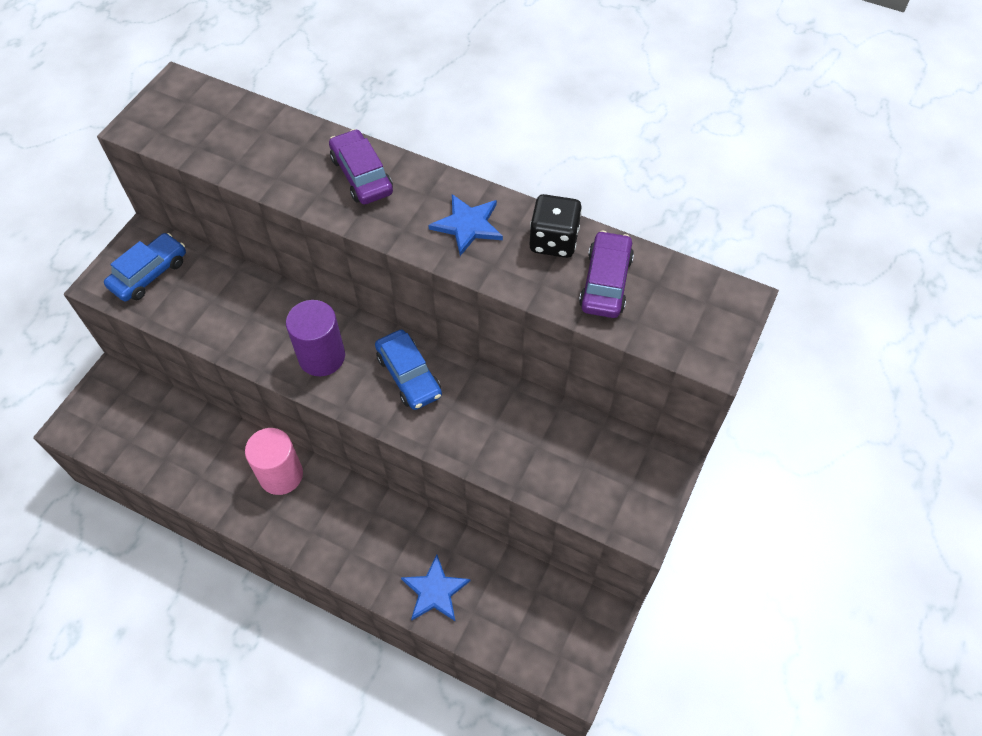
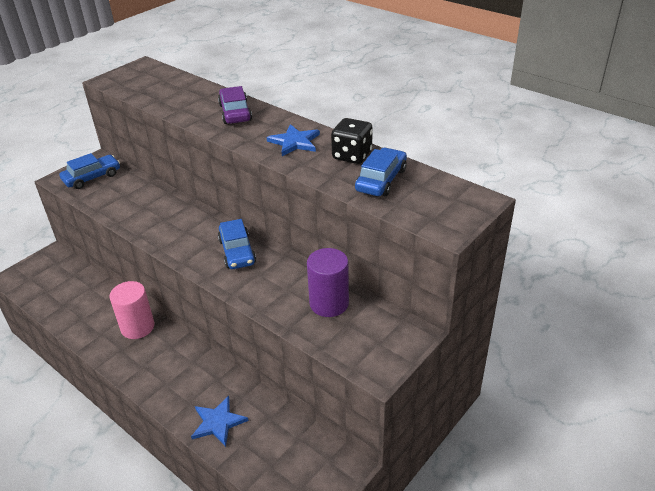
camera: 15 degrees right, 20 degrees down
(322, 357) = (181, 233): purple cylinder -> purple cylinder (329, 303)
(605, 282) = (381, 180): purple car -> blue car

